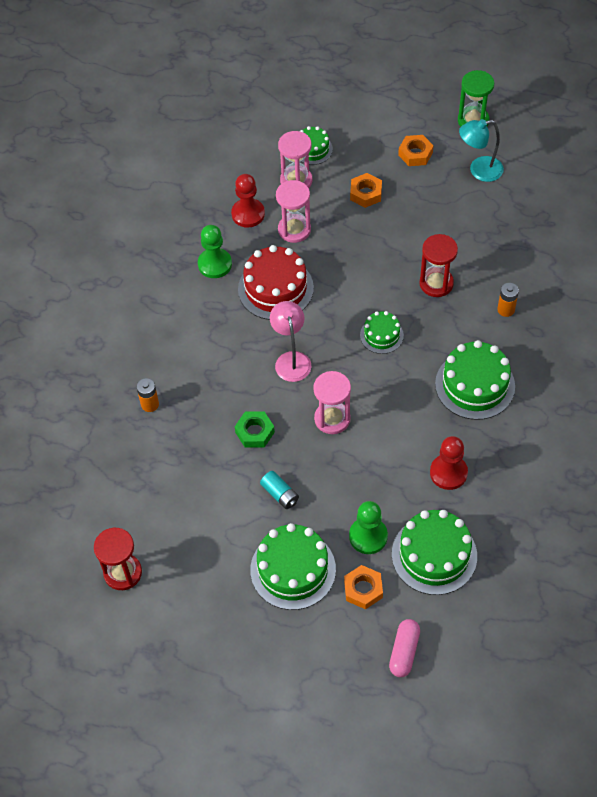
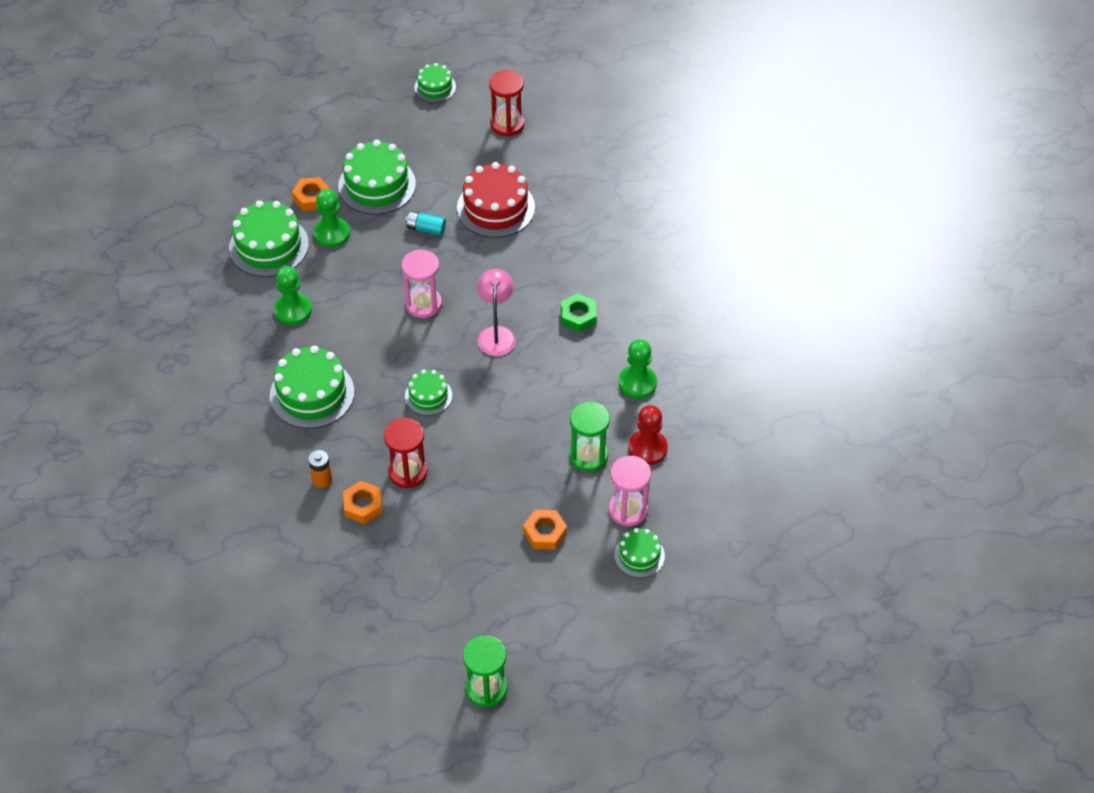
camera: 145 degrees right, 5 degrees down
(150, 404) = (590, 240): orange battery -> none
(157, 663) = (435, 87): none -> green cake
(255, 432) = (483, 262): green nut -> green nut (578, 316)
(275, 288) = (560, 389): red cake -> red cake (495, 208)
(291, 359) = (496, 334): pink lamp -> pink lamp turned 135 degrees counterclockwise
(294, 230) = (588, 456): pink hourglass -> green hourglass
(404, 651) = (254, 175): pink capsule -> none
(415, 154) = (524, 609): orange nut -> orange nut (363, 506)
(448, 473) = (293, 310): red pawn -> green pawn
(479, 170) = (440, 625): turquoise lamp -> none

